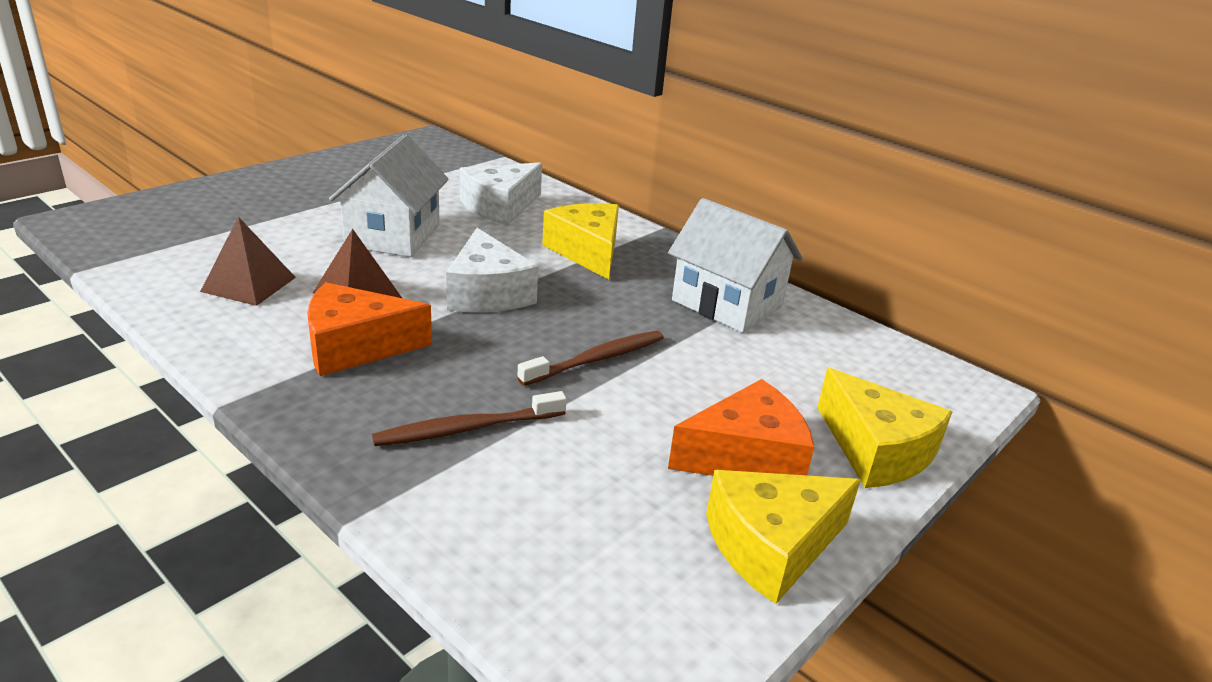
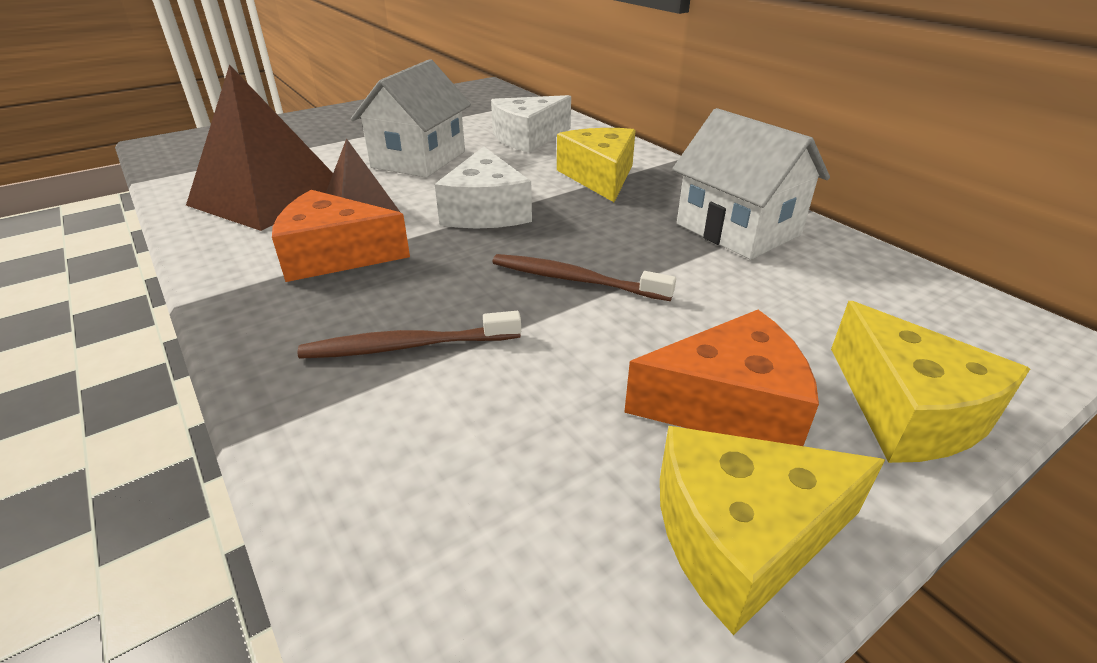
camera: 15 degrees right, 5 degrees up
(249, 284) = (269, 196): brown pyramid -> brown pyramid, size x1.79
(596, 359) = (576, 280): brown toothbrush -> brown toothbrush turned 135 degrees counterclockwise

